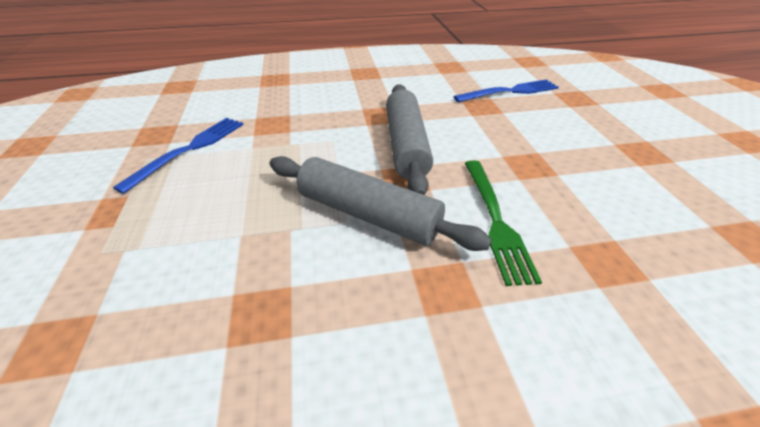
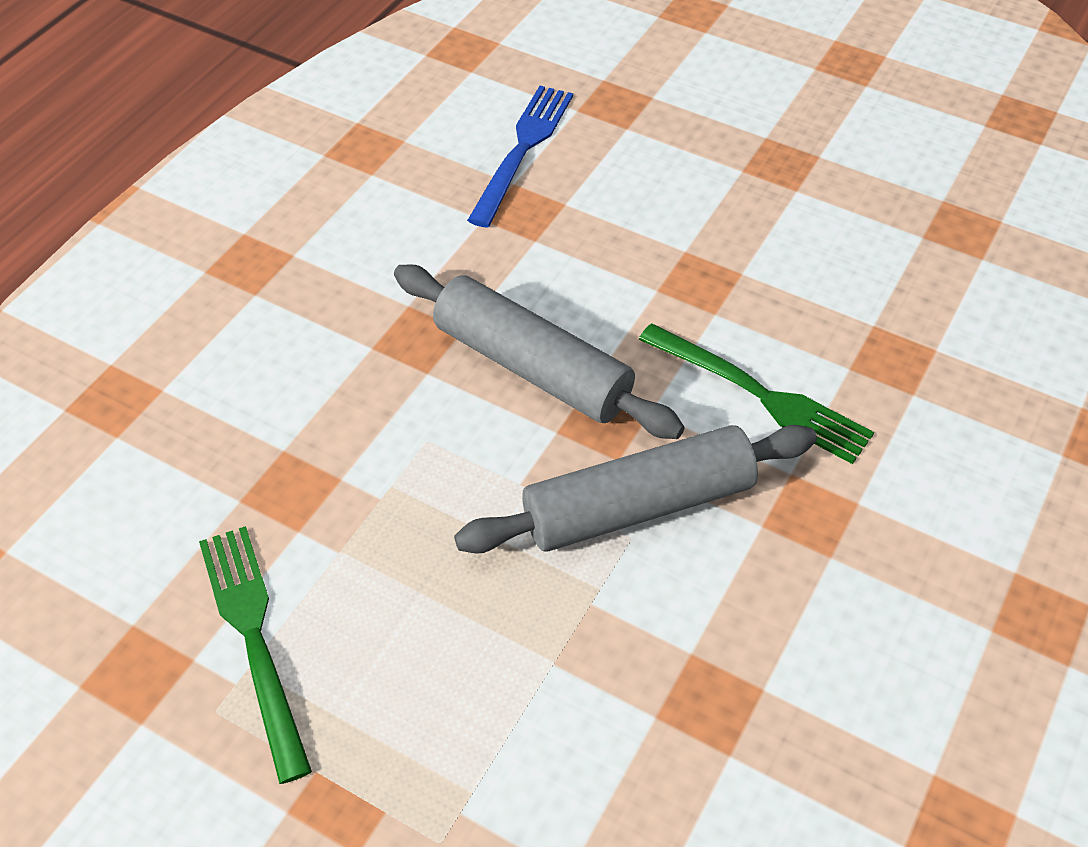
camera: 50 degrees left, 10 degrees up
(190, 149) = (253, 637): blue fork -> green fork

